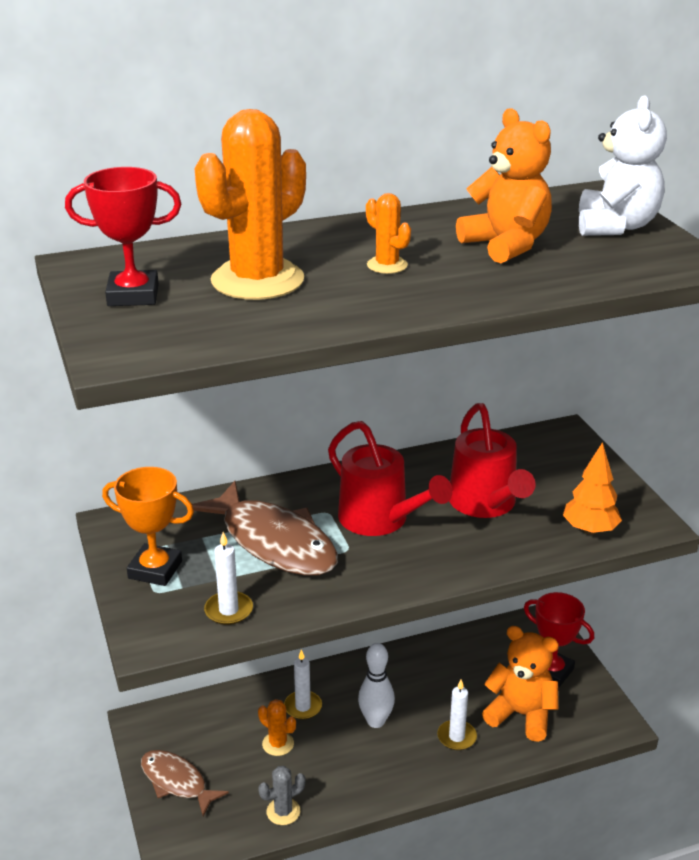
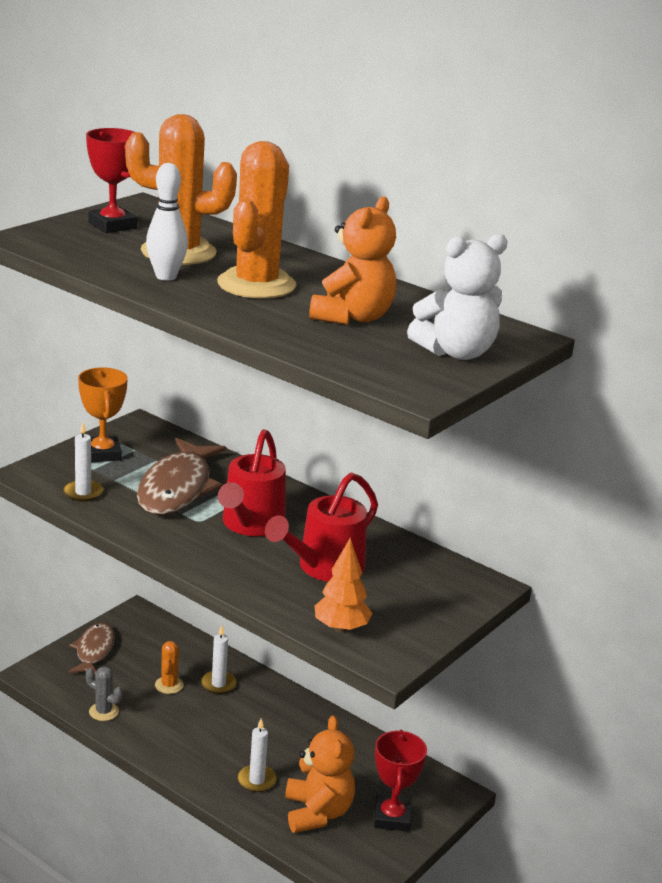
camera: 55 degrees right, 5 degrees down
(376, 721) = (236, 728): white bowling pin -> white bowling pin (166, 276)
(387, 265) = (256, 284): orange cactus -> orange cactus, size x2.22

